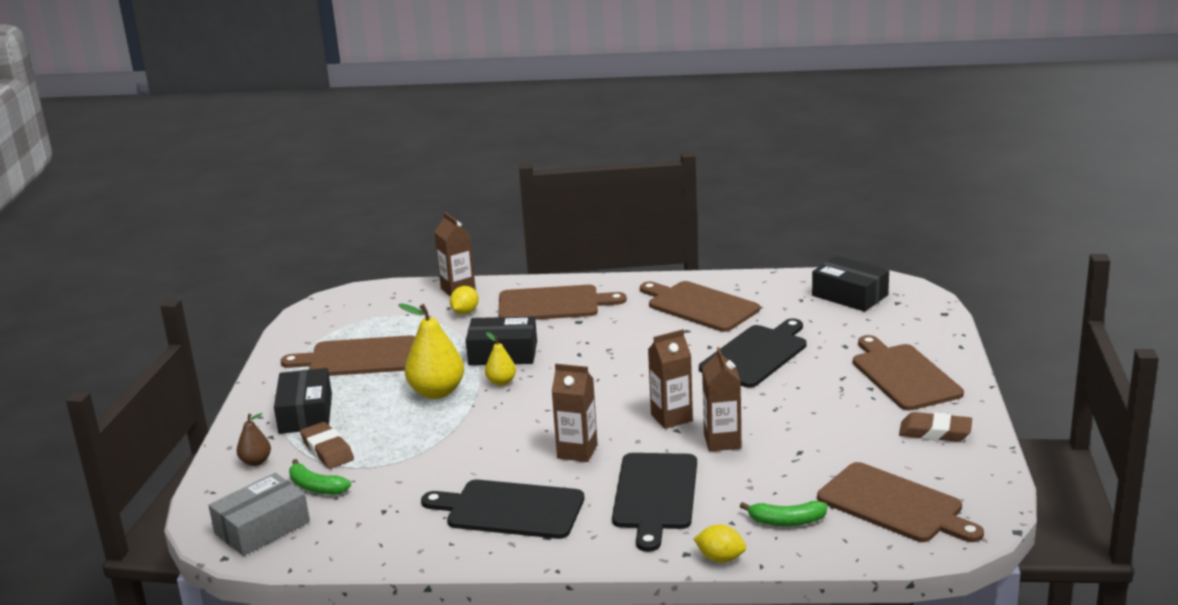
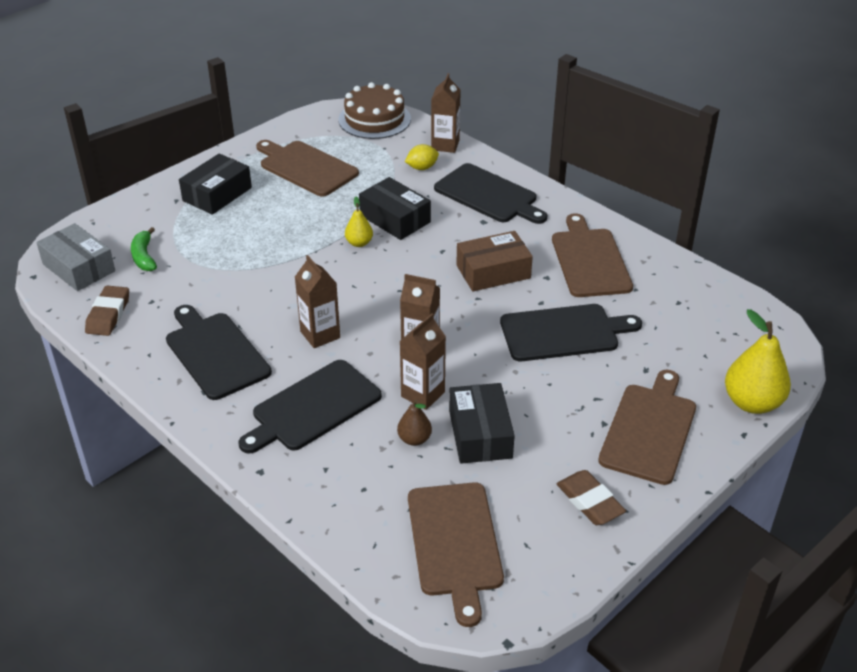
camera: 40 degrees right, 15 degrees up
(256, 462) = (142, 215): brown pear -> brown pear (414, 439)
(262, 527) = (79, 267): grey box -> grey box turned 45 degrees clockwise
(327, 450) = (188, 232): brown eraser -> brown eraser (108, 314)
(361, 300) = (374, 119): none -> brown cake
(437, 392) = (310, 226): yellow pear -> yellow pear (752, 403)
(553, 304) = (488, 195): brown cutting board -> black cutting board
(642, 346) = (493, 272): none -> brown box
(720, 558) = (274, 493): yellow lemon -> none
(787, 521) = (361, 497): green banana -> none
(850, 295) = (726, 323): black box -> black box (480, 434)

